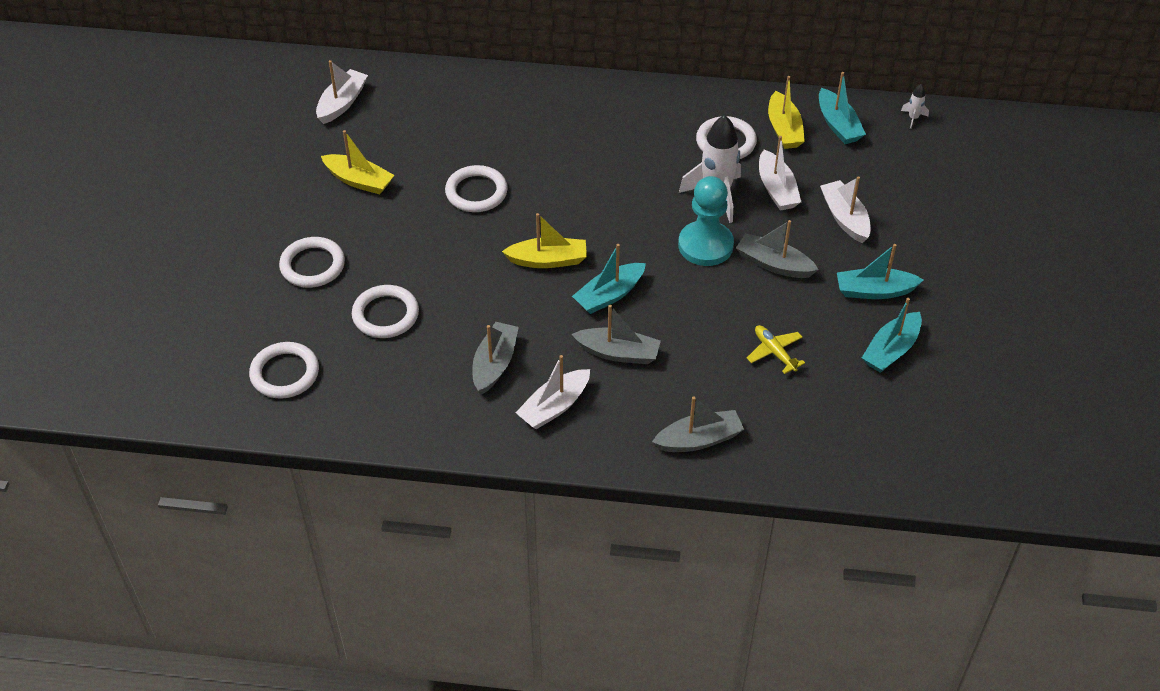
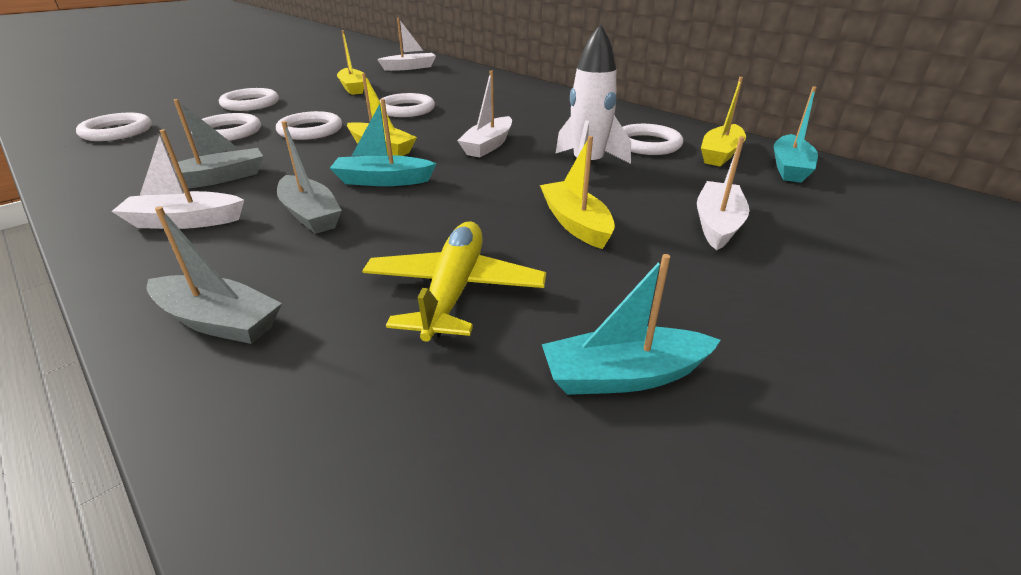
camera: 40 degrees right, 15 degrees down
(450, 271) = (310, 130): none -> white ring
(705, 245) = (525, 186): turquoise pawn -> none
(774, 264) = (576, 223): grey boat -> yellow boat
(774, 352) = (454, 290): yellow plane -> yellow plane, size x1.75
(776, 189) = (659, 181): white boat -> white boat (488, 145)
(874, 291) = (680, 298): turquoise boat -> none
(913, 118) = (902, 190): white rocket -> none

